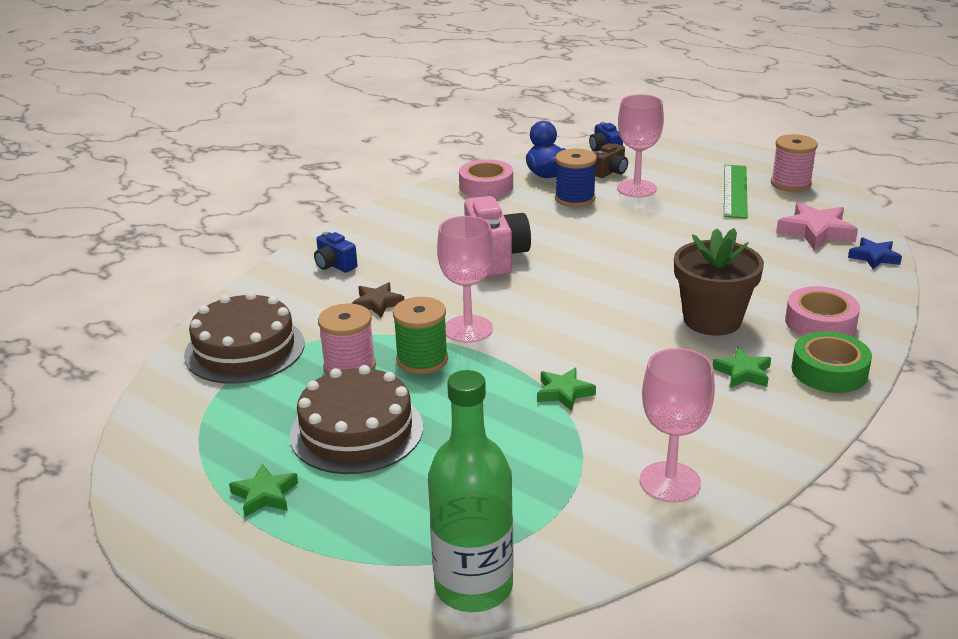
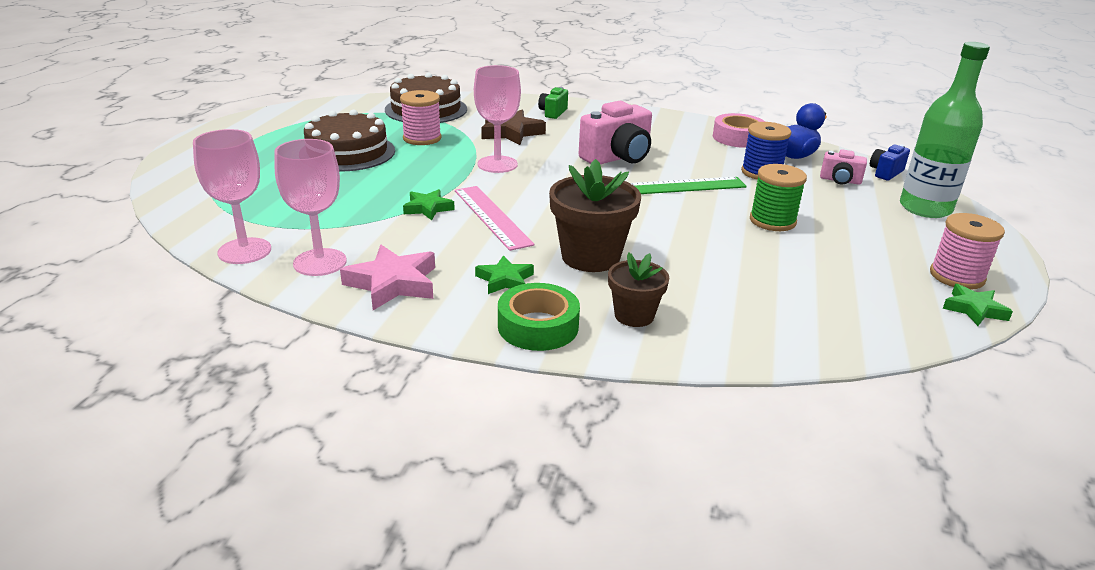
camera: 65 degrees right, 0 degrees up
(265, 495) = (272, 141): green star -> green star (974, 309)
(335, 265) = (553, 113): blue camera -> green camera
(377, 303) = (511, 132): brown star -> brown star, size x1.60
(422, 360) = (444, 157): green spool -> green spool (772, 221)
(473, 587) = (187, 210): green bottle -> green bottle (925, 208)
(603, 356) = (492, 216): none -> pink ruler
(610, 172) = (840, 180): brown camera -> pink camera
(636, 189) = (820, 196): pink goblet -> pink goblet (244, 251)
(735, 191) = (888, 245): green ruler -> green ruler (681, 186)
(816, 232) = (848, 300): pink star -> pink star (393, 283)
(820, 323) = (634, 315): pink tape -> brown flower pot
(874, 257) = (828, 343): blue star -> none

